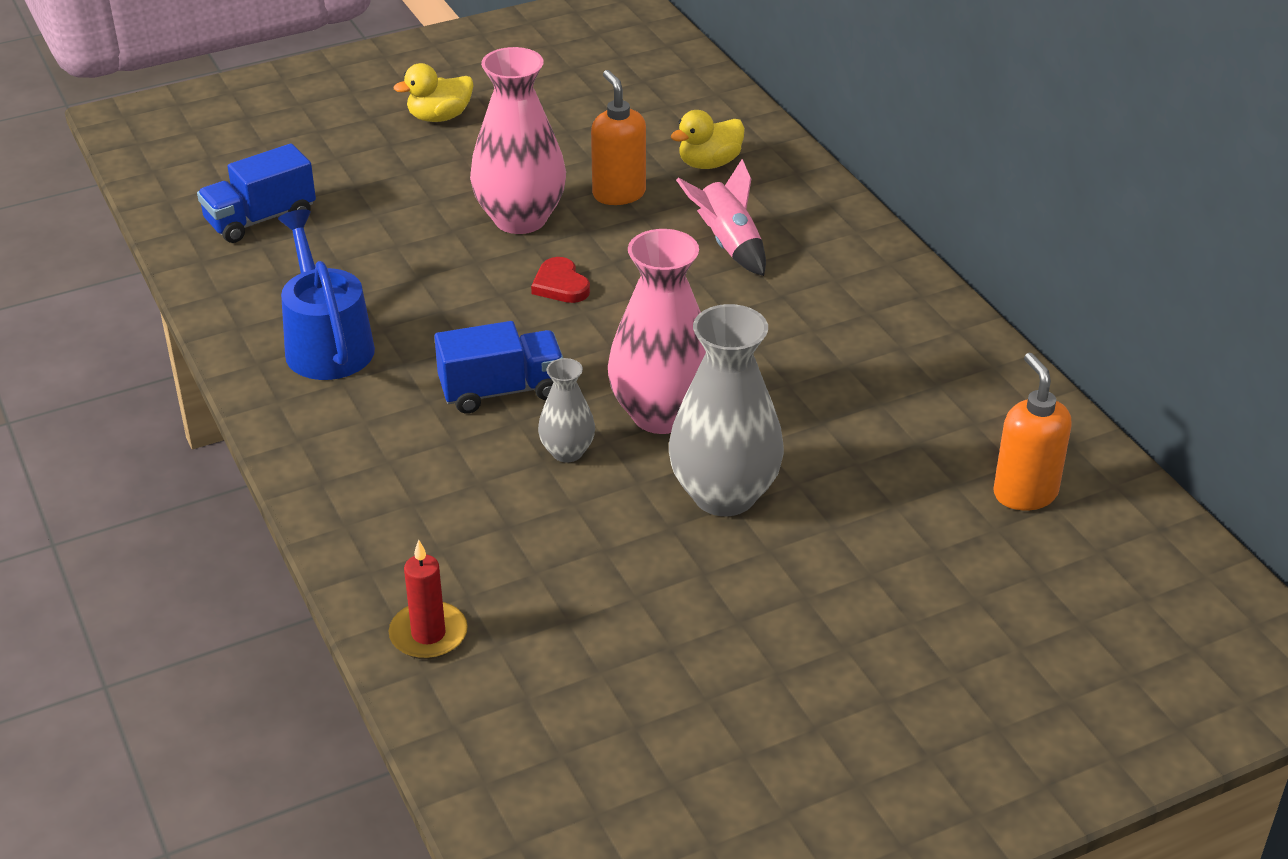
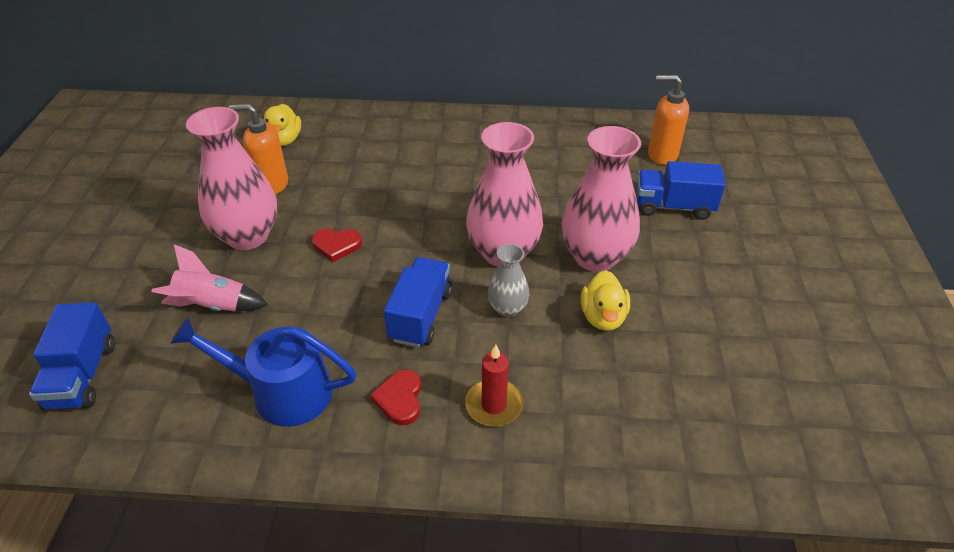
camera: 60 degrees left, 5 degrees up
(373, 423) = (400, 399): none -> red heart
(428, 634) = (649, 454): red candle -> red candle (494, 405)
(439, 117) = (86, 229): yellow duck -> yellow duck (603, 317)
(724, 495) = (595, 257): grey vase -> pink vase
(728, 244) = (368, 164): pink rocket -> pink rocket (213, 306)
(905, 539) = (673, 206): none -> blue truck

